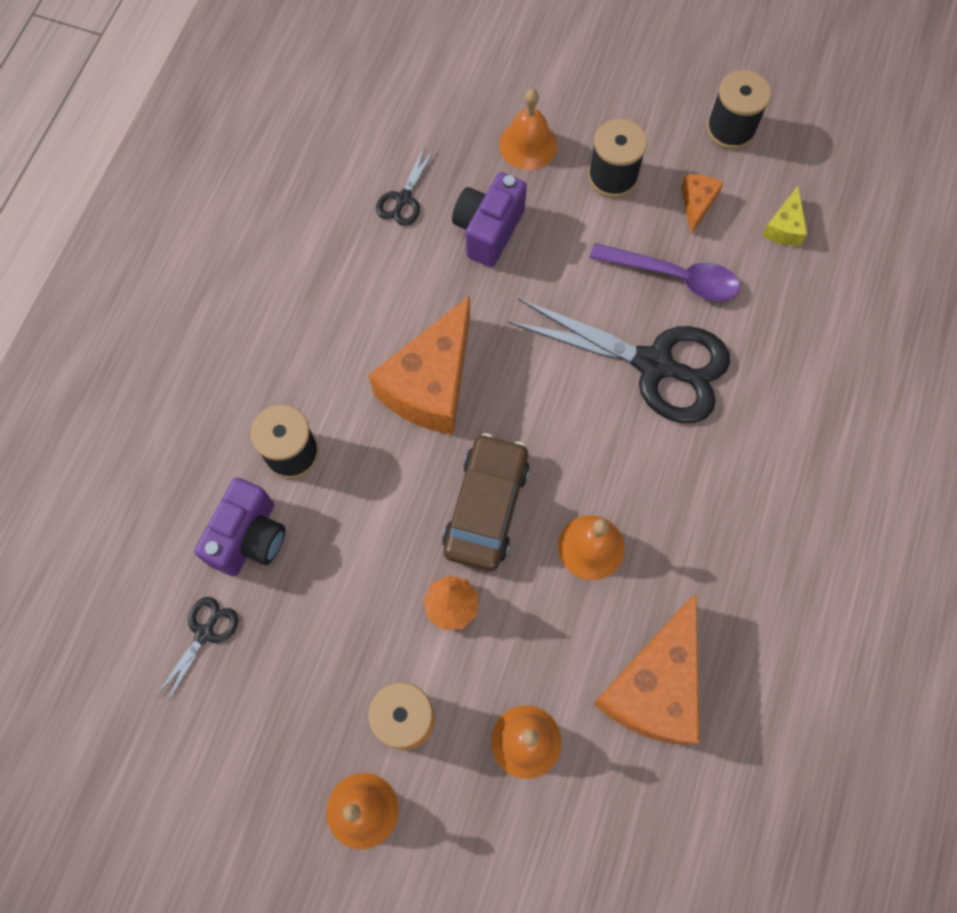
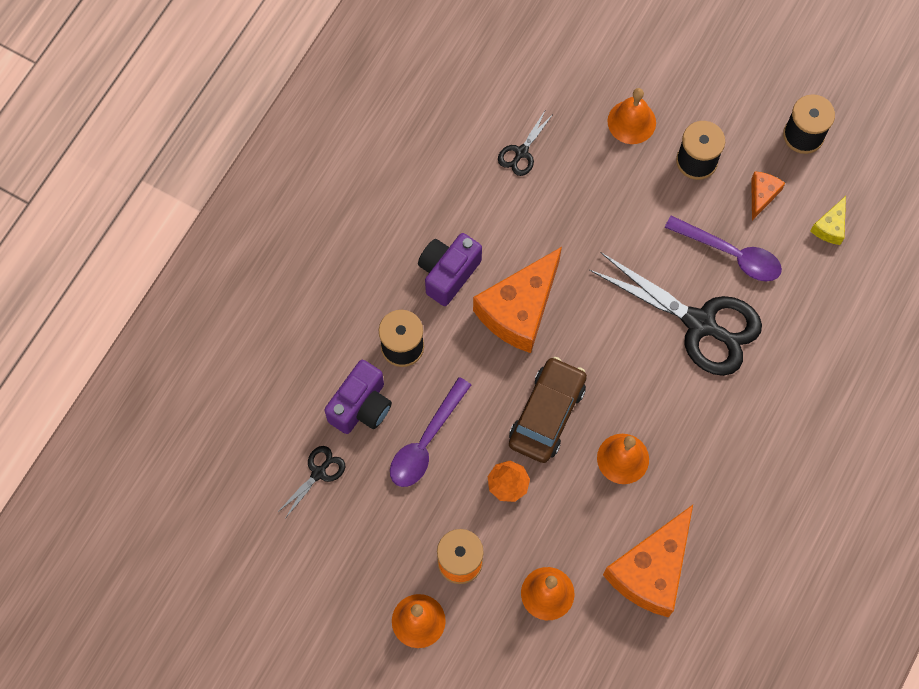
camera: 10 degrees right, 0 degrees up
(338, 568) = (426, 441): none -> purple spoon
(488, 230) = (586, 190): purple camera -> purple camera (448, 273)

